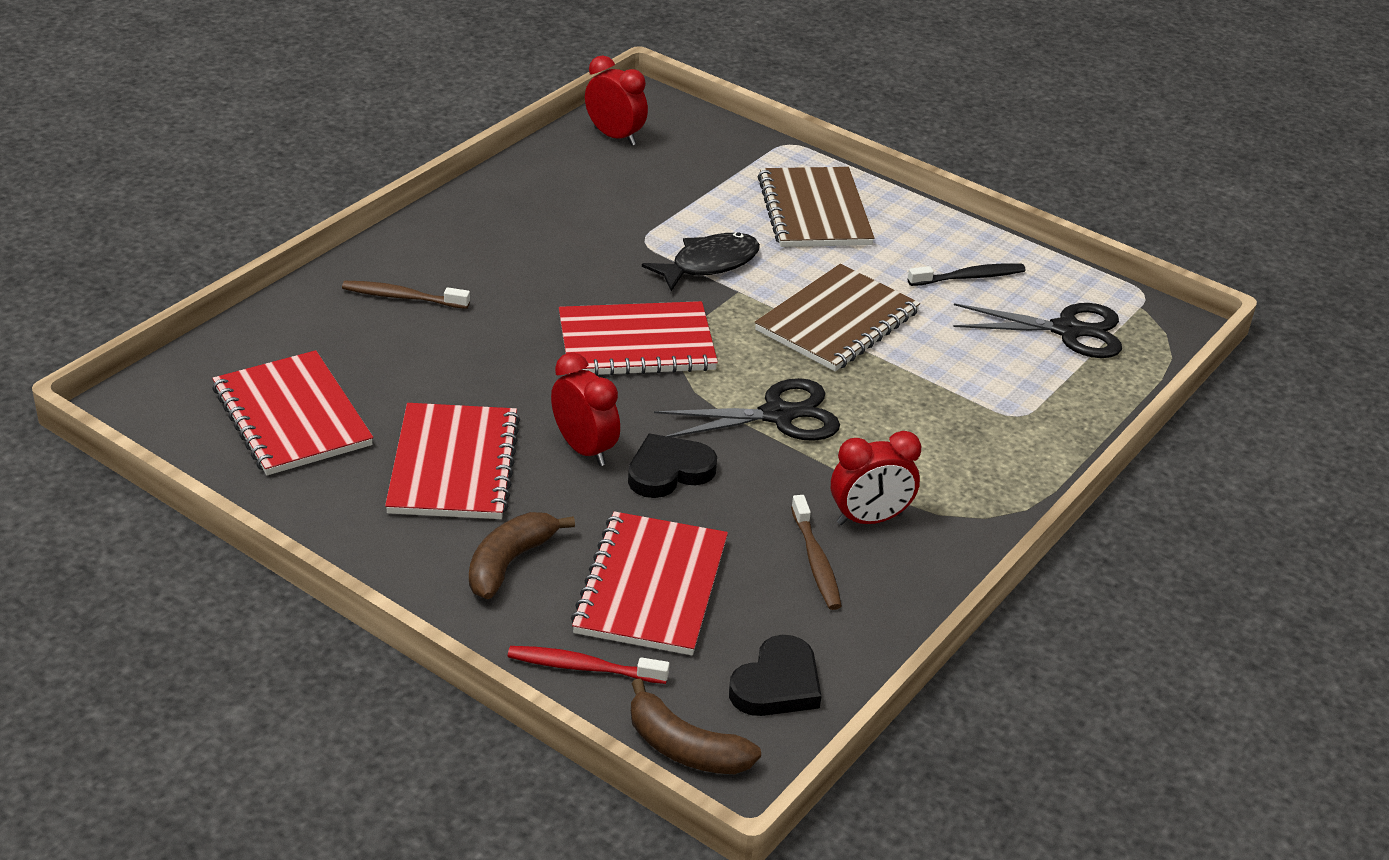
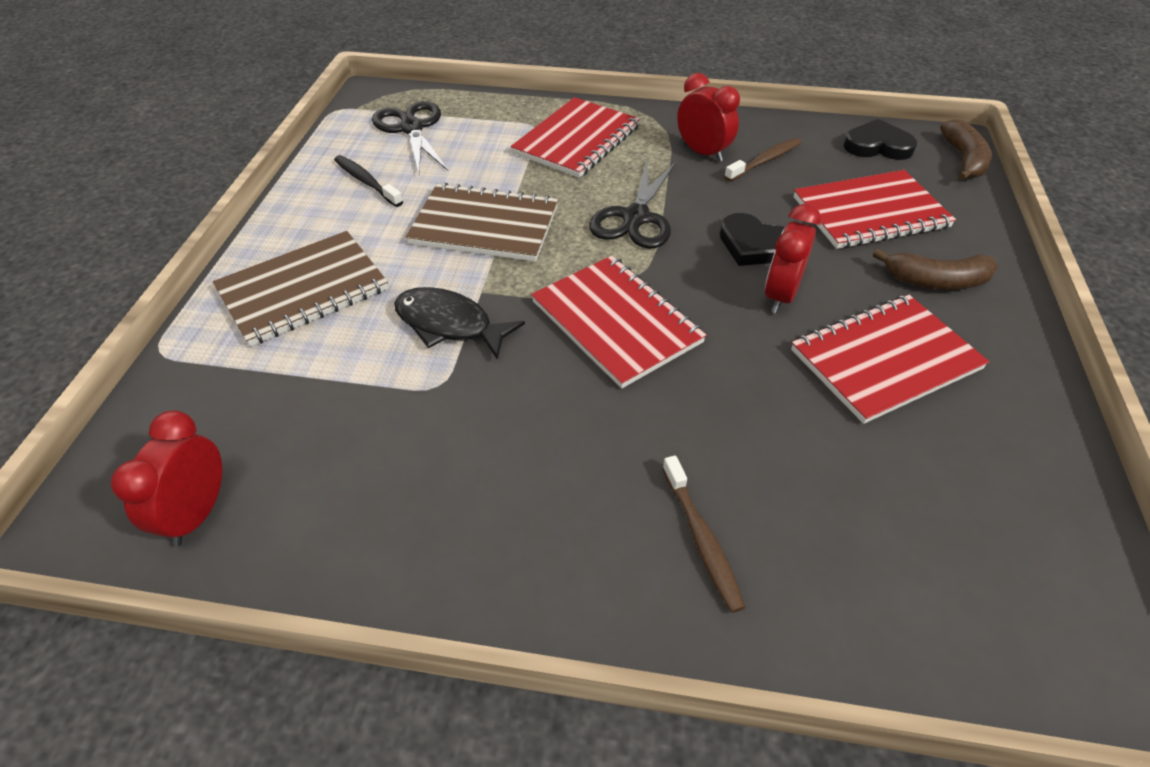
camera: 115 degrees left, 10 degrees up
(291, 417) = (968, 513): red notebook -> red notebook (577, 140)
(583, 667) = (967, 214): red toothbrush -> none
(778, 415) = (635, 218): black scissors -> black scissors turned 120 degrees counterclockwise

